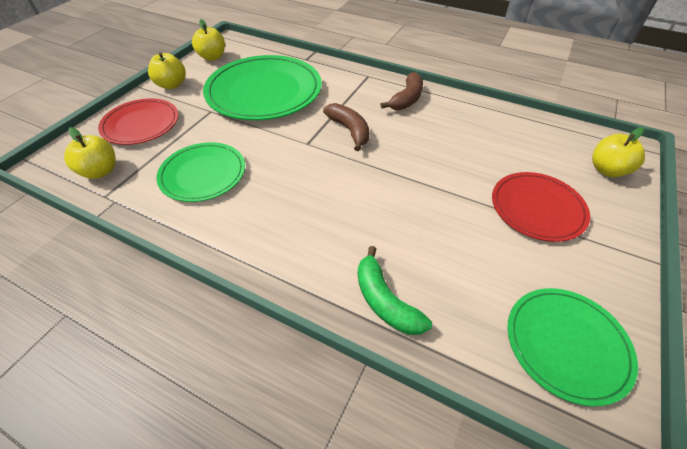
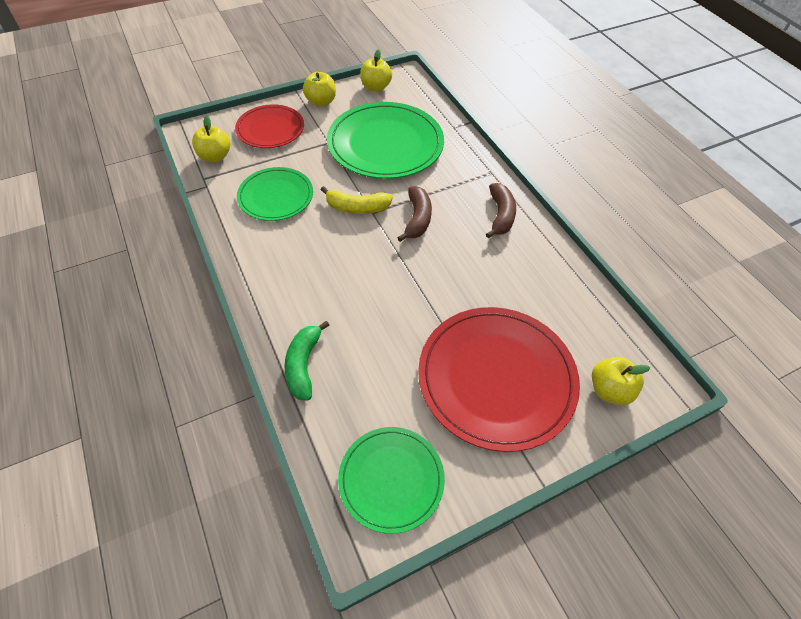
camera: 35 degrees right, 5 degrees up
(291, 146) = (357, 208): none -> yellow banana
(407, 99) = (500, 215): brown banana -> brown banana turned 60 degrees counterclockwise
(537, 208) = (496, 378): red plate -> red plate, size x1.68

